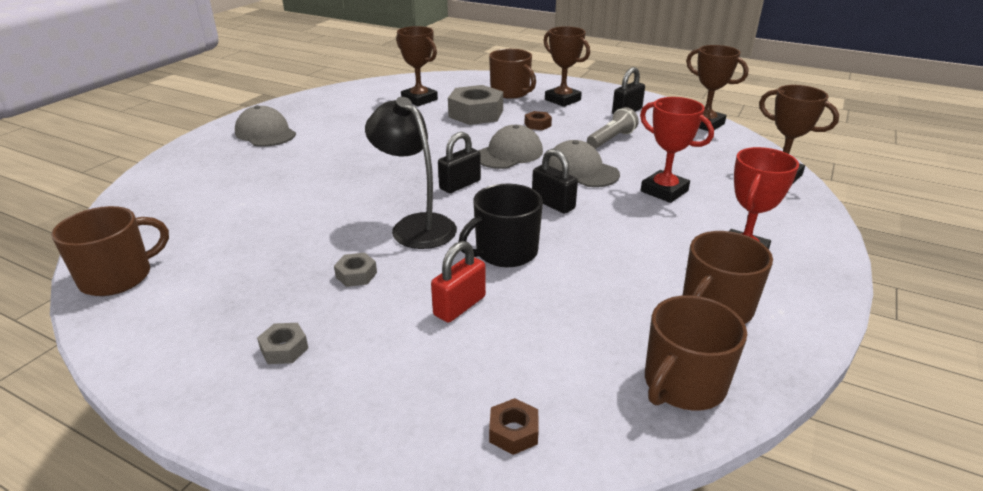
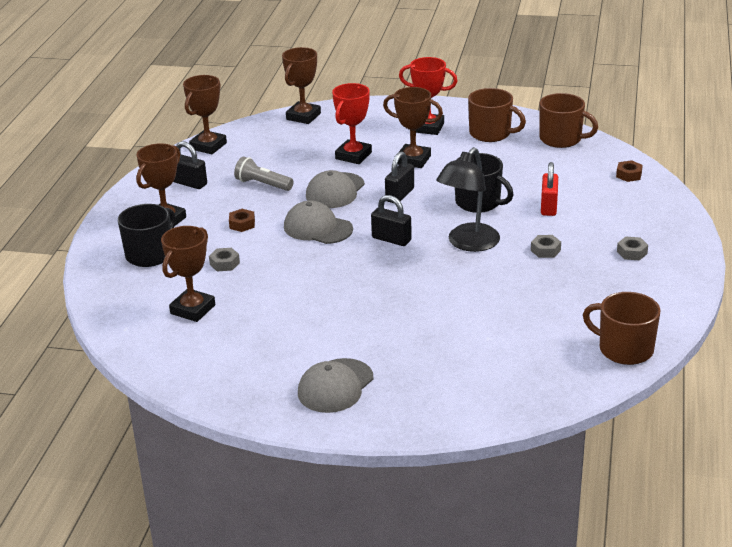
camera: 105 degrees left, 0 degrees up
(459, 306) = (548, 207): red padlock -> red padlock turned 75 degrees clockwise
(476, 113) = (224, 263): grey nut -> grey nut, size x0.46
(511, 92) = (150, 254): brown mug -> black mug
(641, 227) = (413, 160): none -> brown trophy

